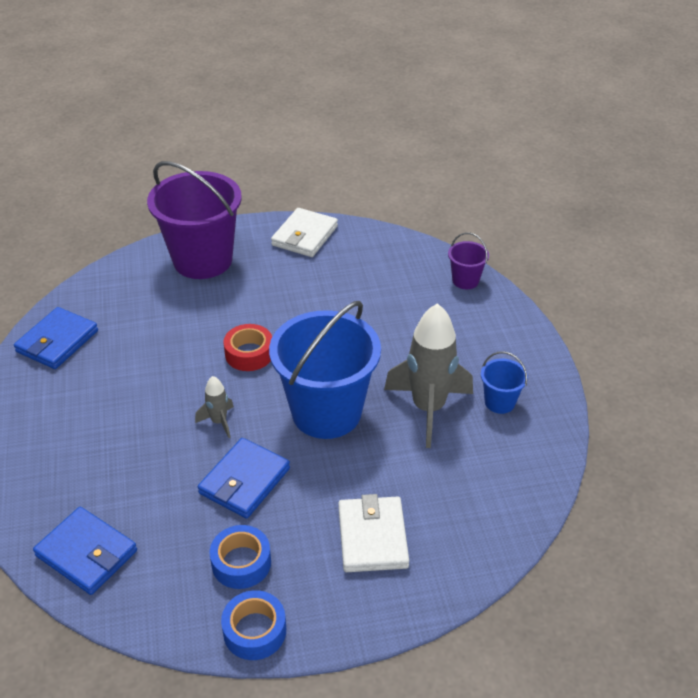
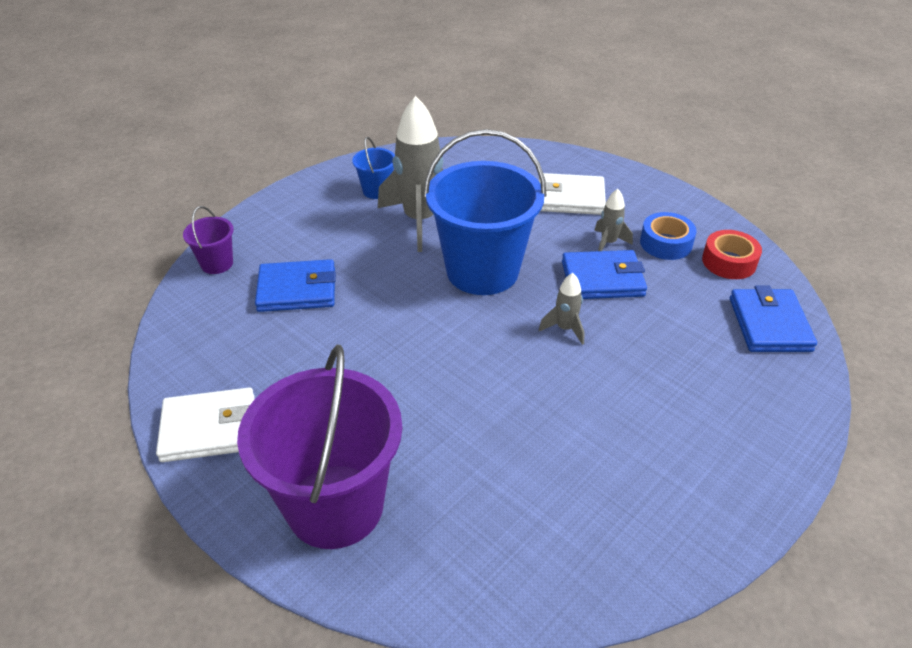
camera: 125 degrees left, 0 degrees up
(57, 341) = (613, 550): blue wallet -> blue wallet (297, 290)
(249, 354) = (461, 359): red tape -> red tape (729, 262)
(255, 631) = (698, 213): blue tape -> none
(282, 518) = (608, 243): none -> grey rocket
(372, 537) = (570, 198): white wallet -> white wallet turned 45 degrees clockwise

